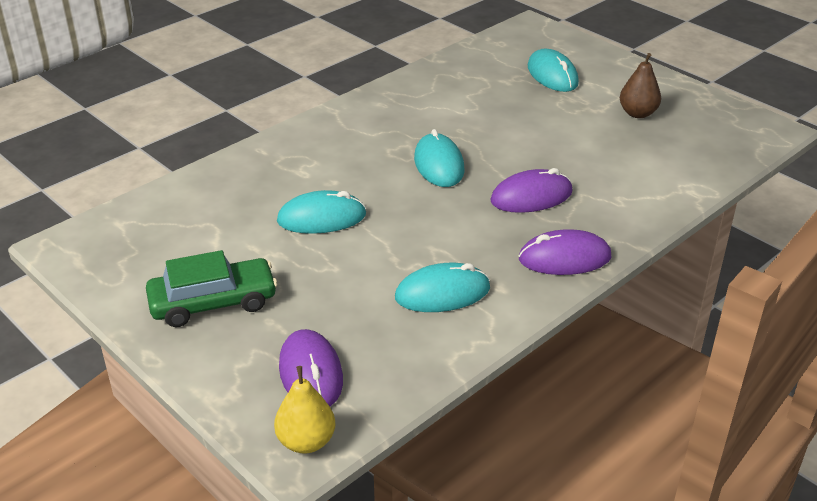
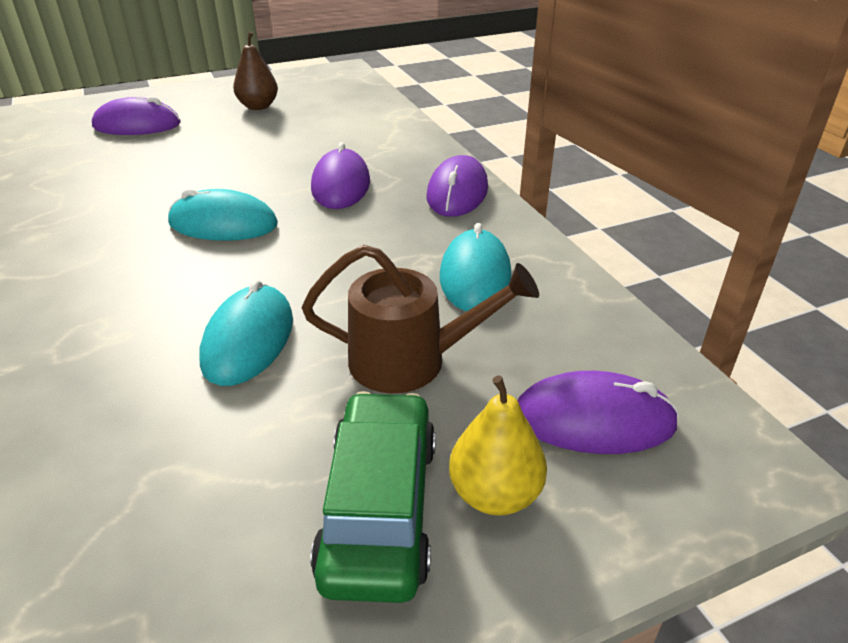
camera: 70 degrees left, 0 degrees up
(306, 441) = (736, 452): yellow pear -> yellow pear (494, 494)
(332, 286) = (412, 361): none -> brown watering can
(552, 75) = (137, 125): turquoise mouse -> purple mouse

